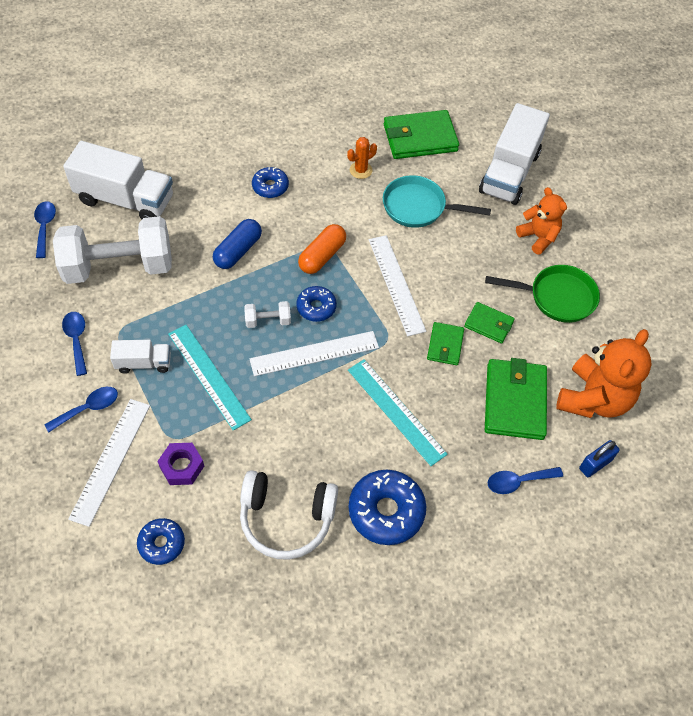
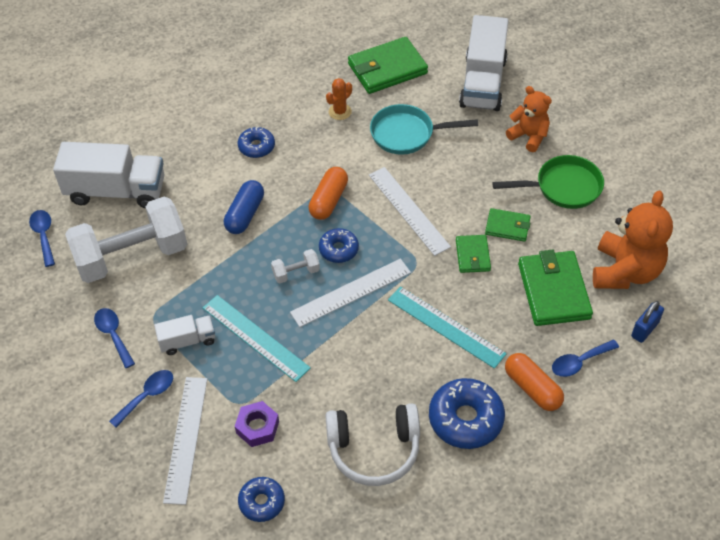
camera: 10 degrees left, 5 degrees down
(462, 496) = (532, 388): none -> orange capsule

